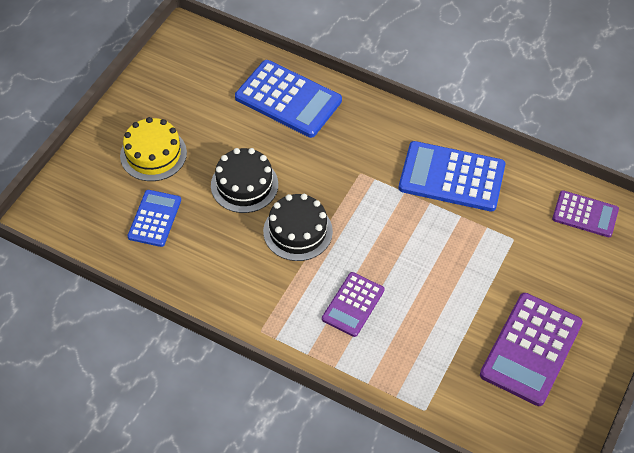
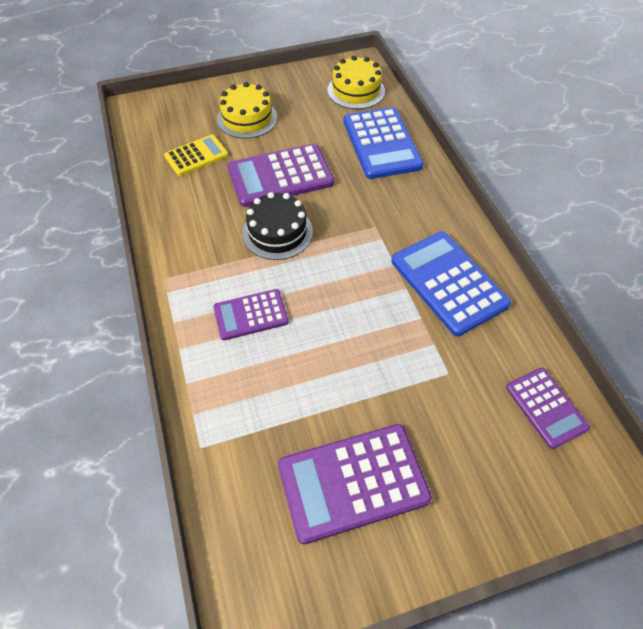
camera: 45 degrees right, 0 degrees up
(155, 218) = (196, 156): blue calculator -> yellow calculator
(212, 63) = (356, 90): none -> yellow cake
(244, 185) = (280, 176): black cake -> purple calculator

